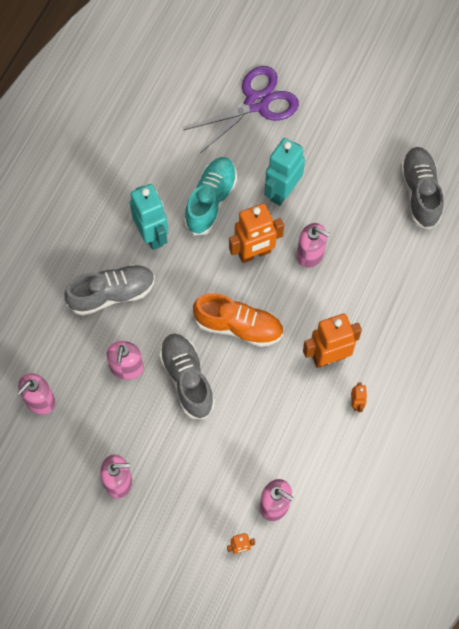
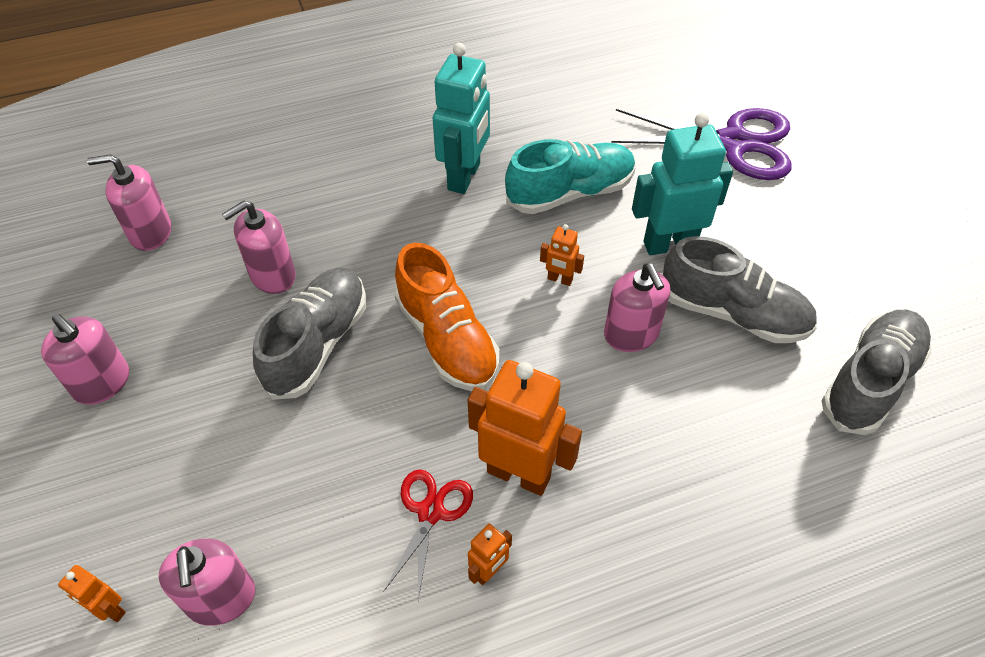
camera: 45 degrees right, 15 degrees down
(112, 294) = (353, 196): grey shoe -> grey shoe (733, 313)
(254, 253) = (559, 279): orange robot -> orange robot, size x0.47
(313, 403) = (430, 512): none -> red scissors

